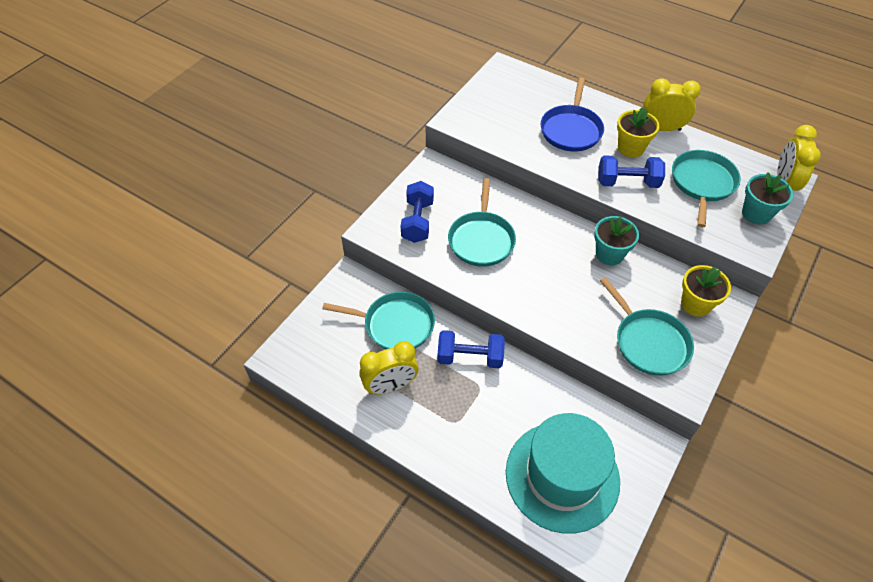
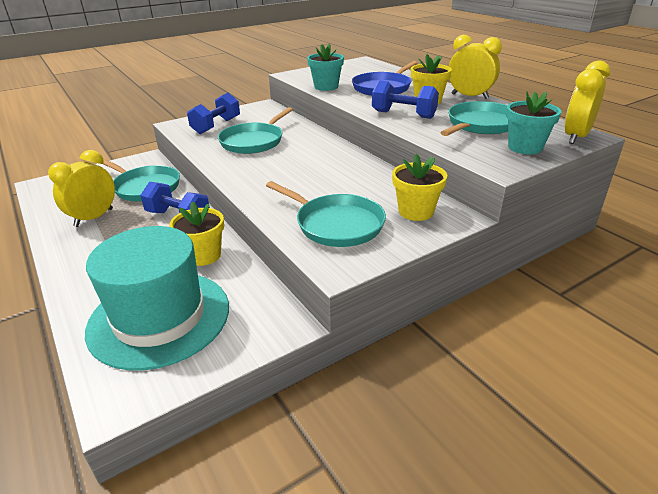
camera: 25 degrees right, 20 degrees down
(390, 386) = (94, 218): yellow clock -> yellow clock turned 120 degrees clockwise
(536, 397) = (203, 255): none -> yellow flower pot
(609, 254) = (358, 167): turquoise flower pot -> turquoise flower pot (326, 87)
(648, 342) = (336, 224): turquoise pan -> turquoise pan turned 45 degrees counterclockwise

